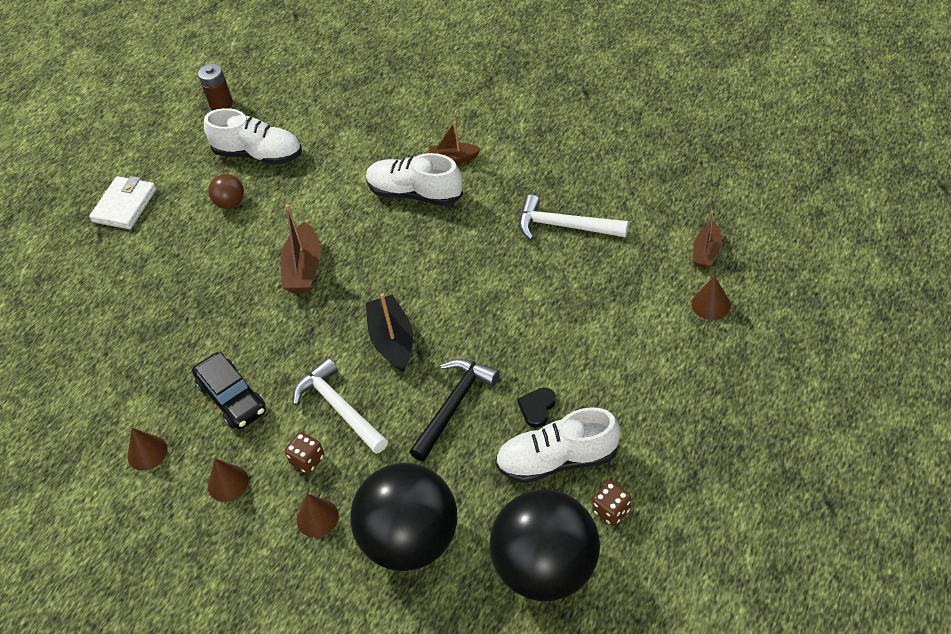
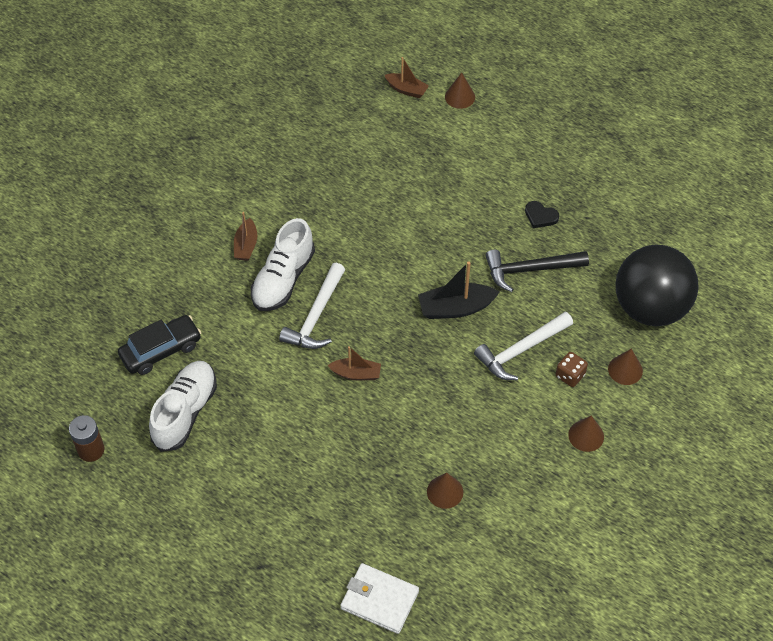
camera: 90 degrees left, 5 degrees up
(125, 205) = (223, 543): white wallet -> white wallet (379, 600)
(147, 452) = (547, 502): brown cone -> brown cone (445, 492)
(230, 203) = (250, 438): brown ball -> none
(232, 398) = (497, 433): black car -> black car (161, 350)
(304, 268) = (356, 374): brown boat -> brown boat, size x0.64
(454, 405) = (530, 270): black hammer -> black hammer turned 45 degrees counterclockwise
(546, 568) = (678, 227): black ball -> none
(557, 460) = (589, 209): white shoe -> none
(564, 226) = (354, 174): white hammer -> white hammer (316, 316)
(611, 510) = (635, 184): brown dice -> none

